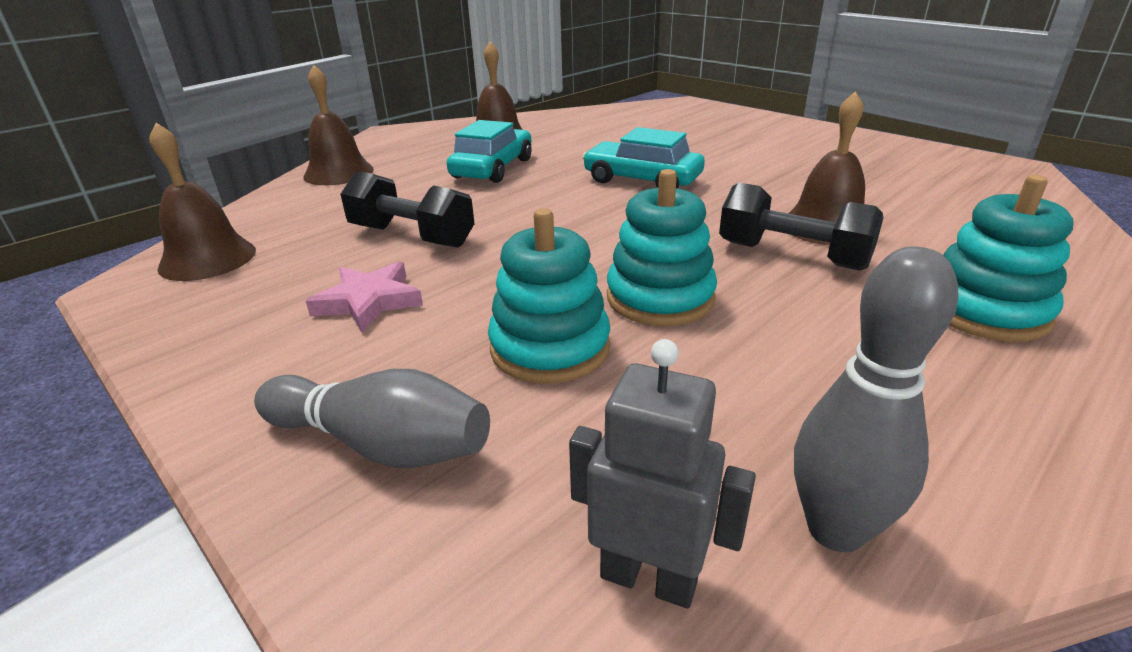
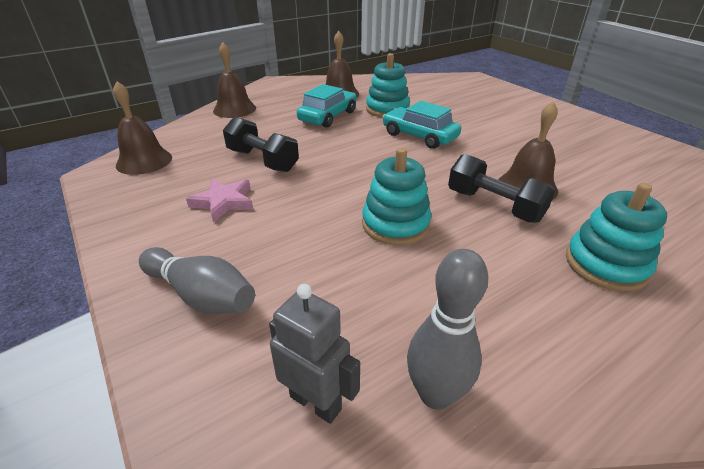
camera: 10 degrees right, 5 degrees up
(550, 348) = (316, 249): turquoise stacking toy -> turquoise stacking toy (387, 109)

